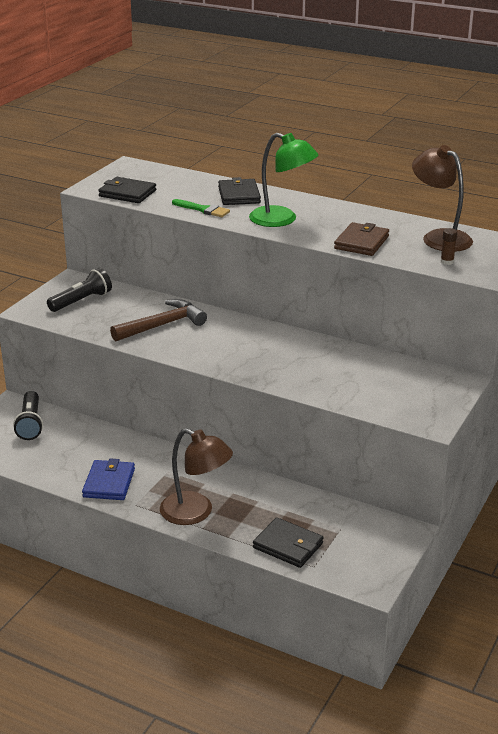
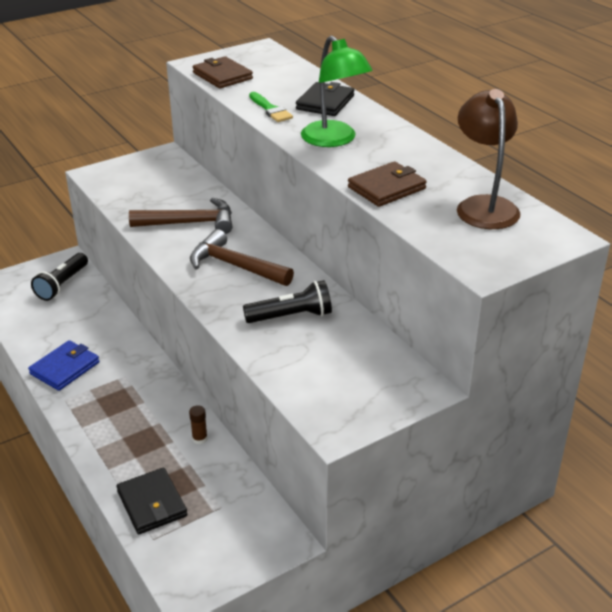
camera: 30 degrees right, 5 degrees up
(82, 301) = (148, 177): black flashlight -> black flashlight (292, 316)
(127, 193) = (222, 76): black wallet -> brown wallet
(196, 513) = (106, 430): brown lamp -> none
(237, 345) = (235, 266): none -> brown hammer
(447, 262) = (456, 238): brown glue stick -> brown glue stick (200, 438)

